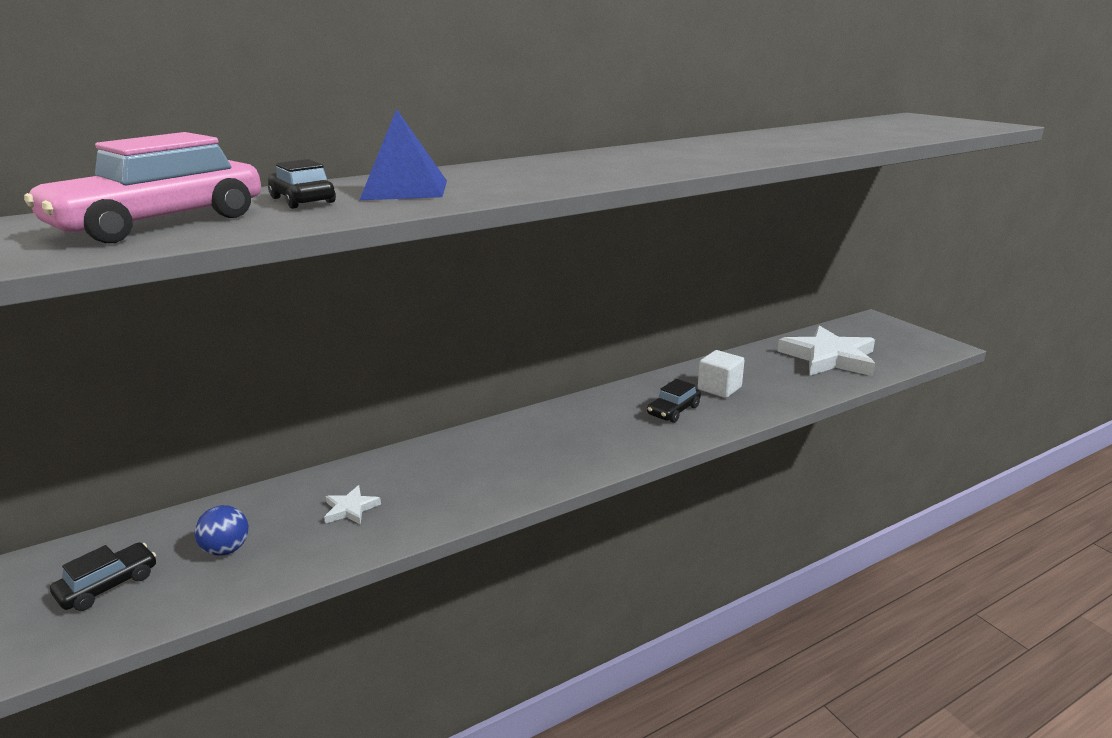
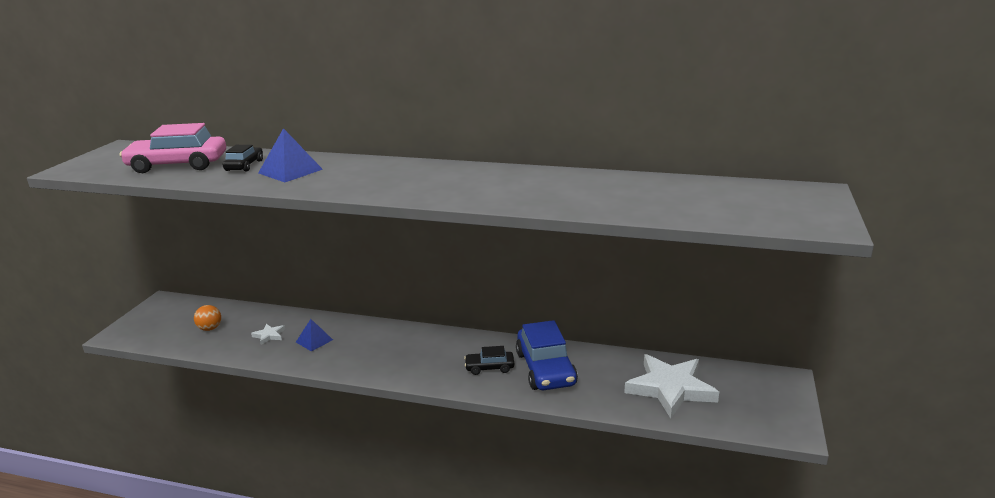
camera: 45 degrees right, 0 degrees up
(108, 585) = (164, 321): black car -> none
(227, 549) = (210, 328): blue ball -> orange ball
(430, 482) = (314, 341): none -> blue pyramid
(719, 388) = (545, 369): white cube -> blue car

